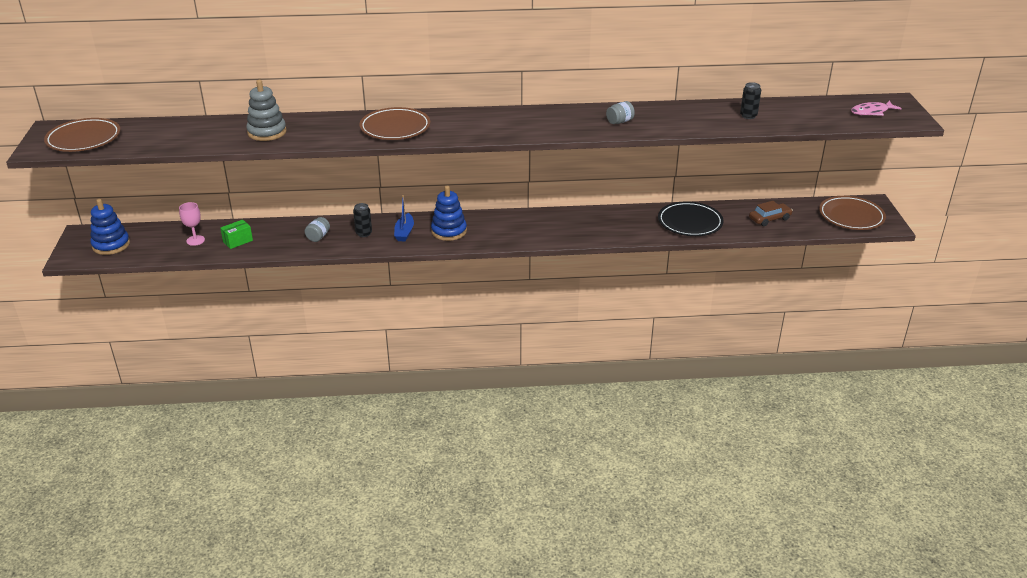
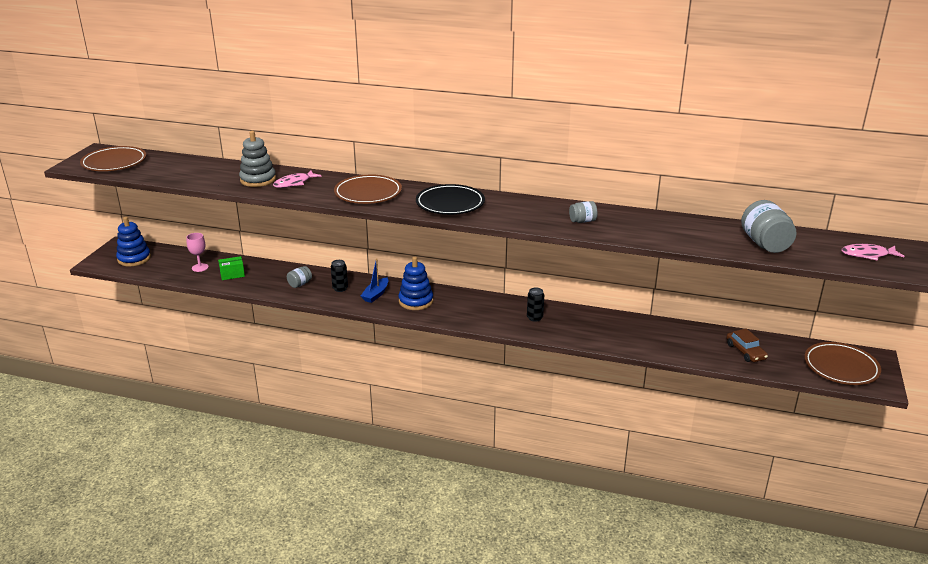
camera: 20 degrees right, 5 degrees down
(309, 130) = (294, 183): none -> pink fish
(690, 222) = (656, 339): black plate -> black plate (450, 204)
(748, 116) = (722, 237): black can -> black can (534, 318)
(769, 219) = (745, 351): brown car -> brown car turned 75 degrees clockwise
(787, 116) = (765, 244): none -> grey jar

